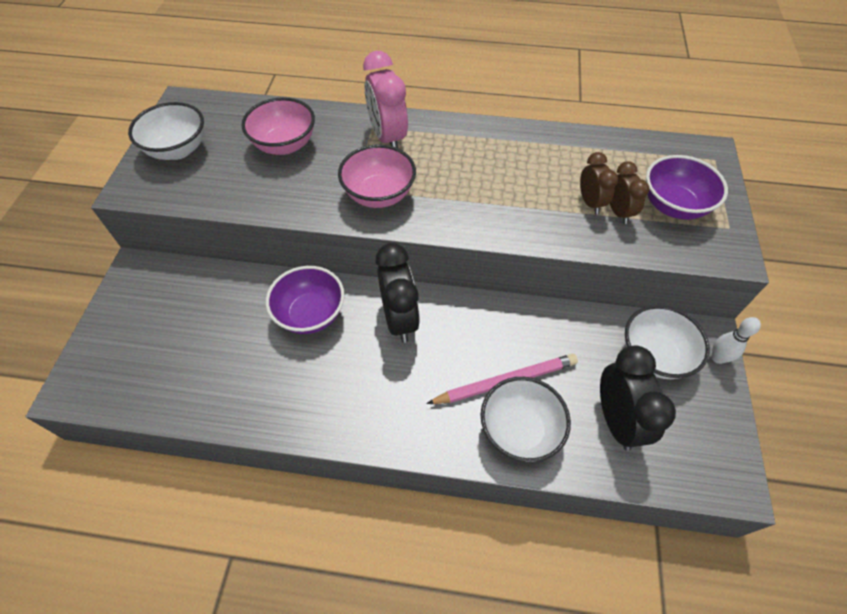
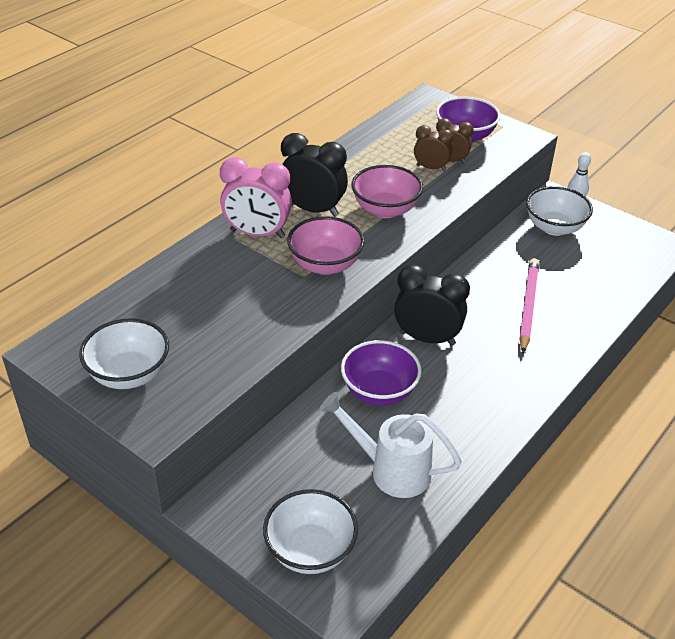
camera: 60 degrees left, 15 degrees down
(223, 363) = (390, 470): none -> white watering can
(285, 145) = (201, 298): pink bowl -> pink bowl (385, 209)
(519, 430) = (573, 317): white bowl -> white bowl (310, 550)
(616, 420) = (593, 269): black clock -> black clock (313, 210)

